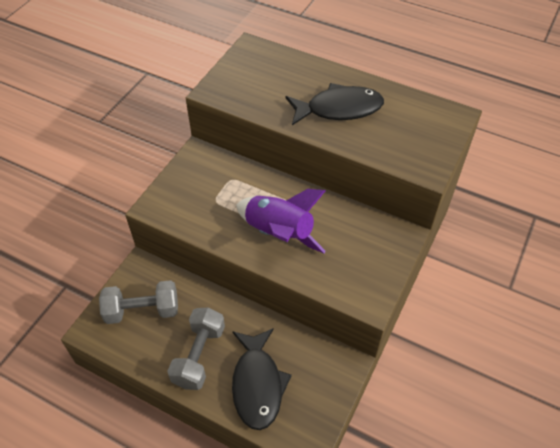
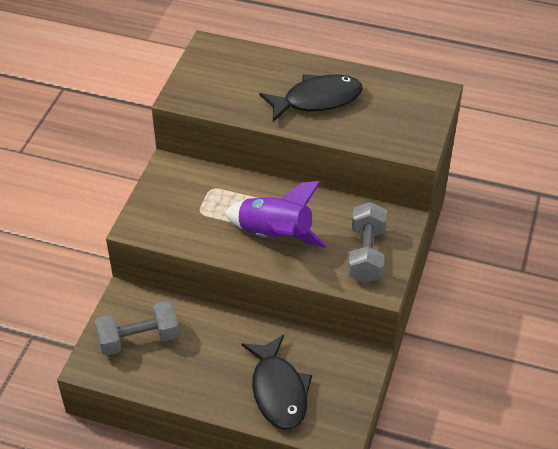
camera: 10 degrees left, 5 degrees down
(199, 356) = (211, 373): grey dumbbell -> grey dumbbell (366, 254)

